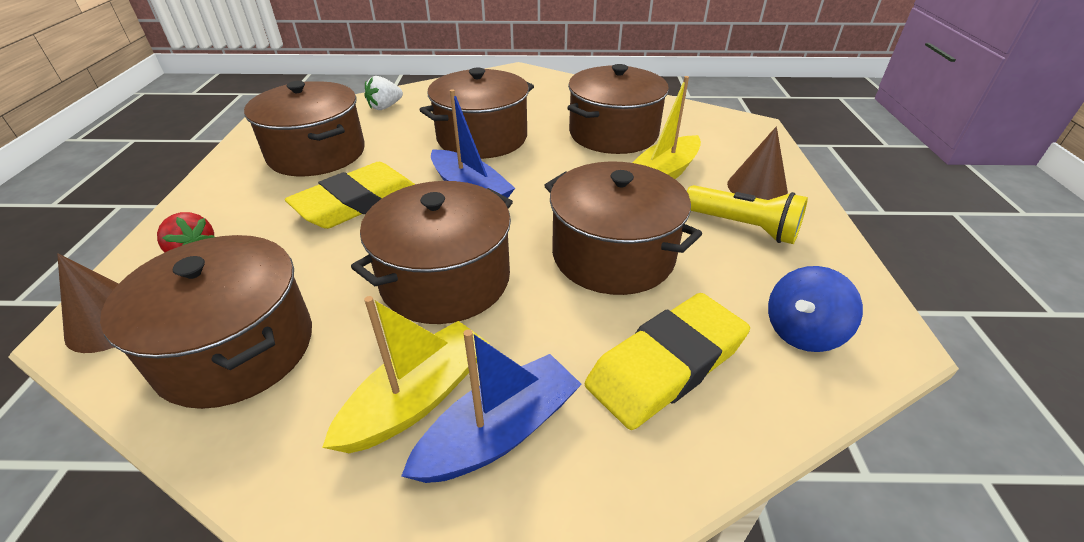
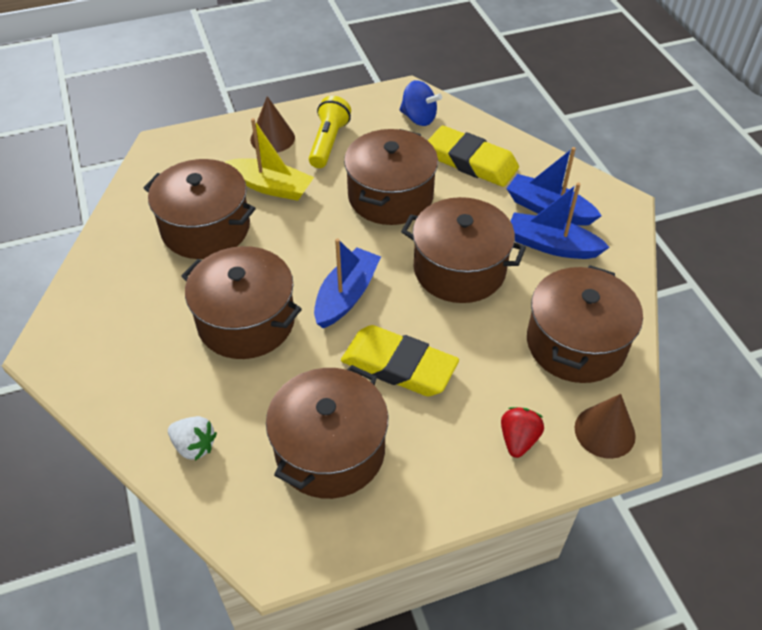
camera: 110 degrees left, 10 degrees up
(417, 398) = (551, 245): yellow boat -> blue boat

